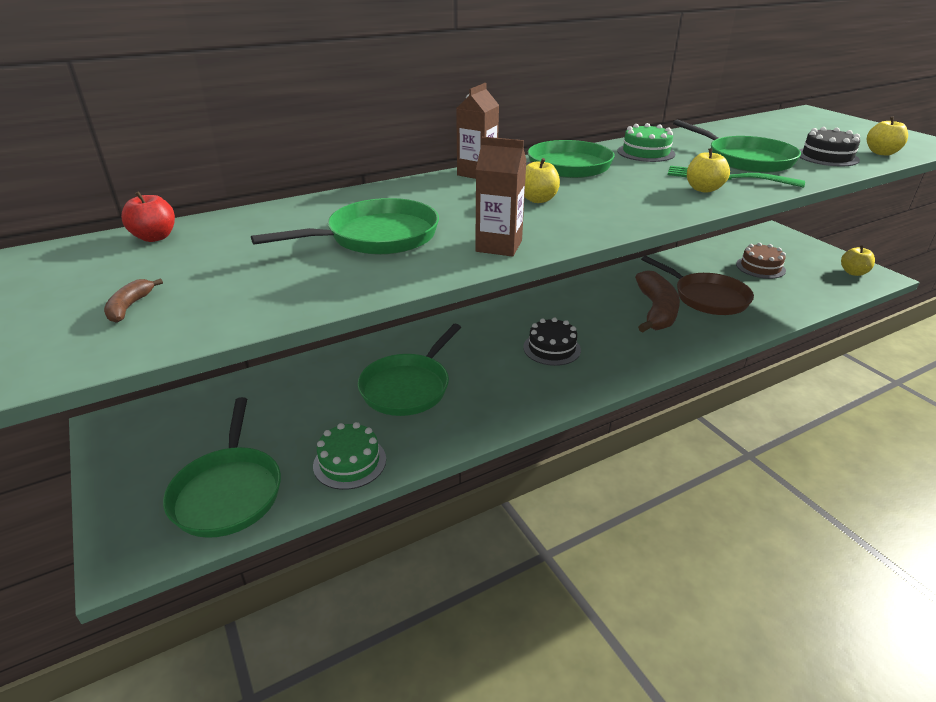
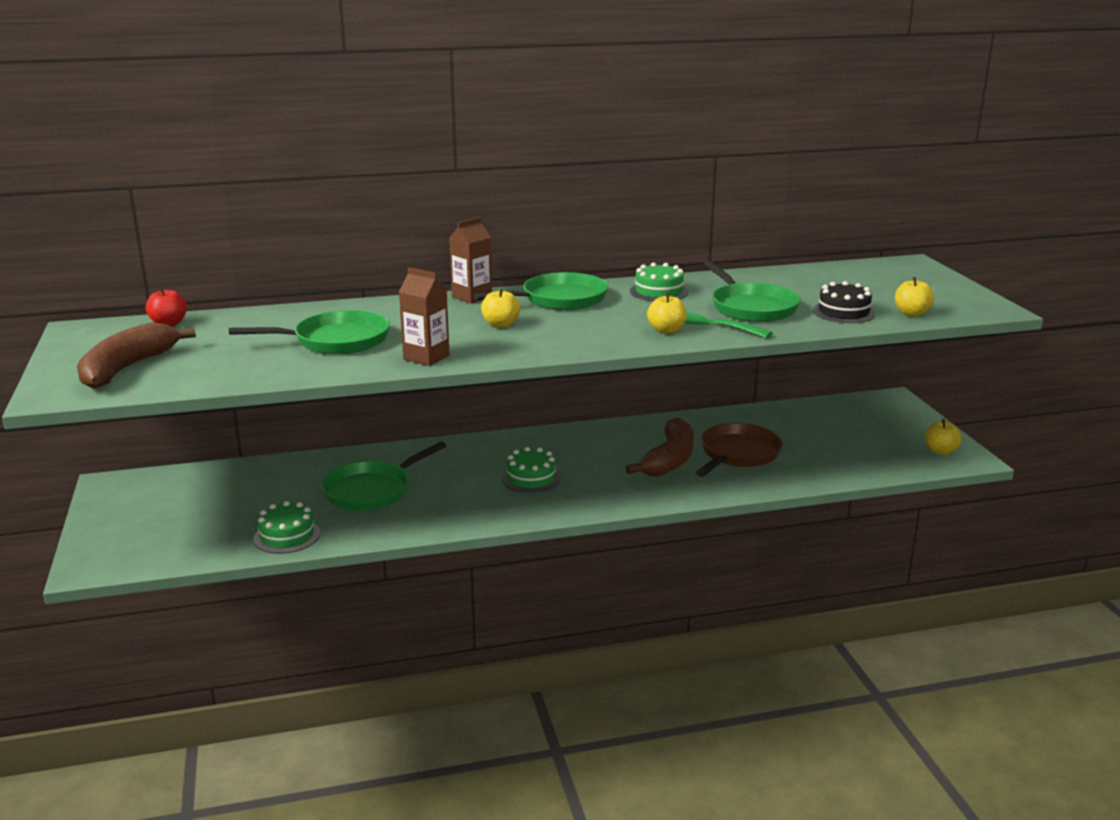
camera: 15 degrees right, 10 degrees down
(130, 307) = (127, 368): brown banana -> brown banana, size x2.49
(228, 491) = (181, 540): green pan -> none
(551, 348) = (531, 478): black cake -> green cake
(706, 297) = (738, 454): brown pan -> brown pan turned 120 degrees counterclockwise
(760, 267) = (832, 433): brown cake -> none

